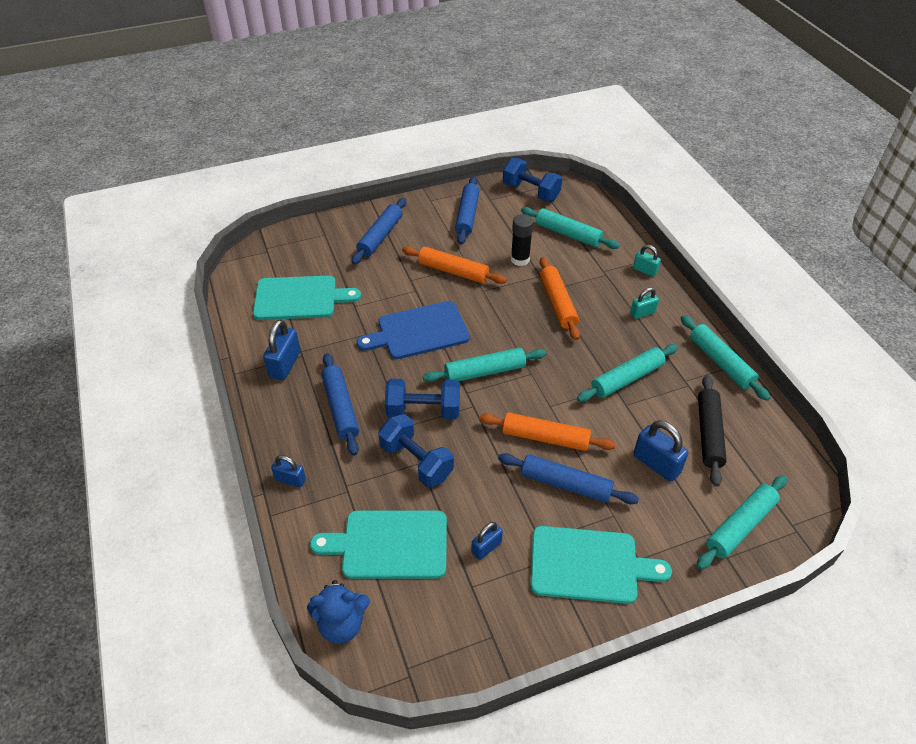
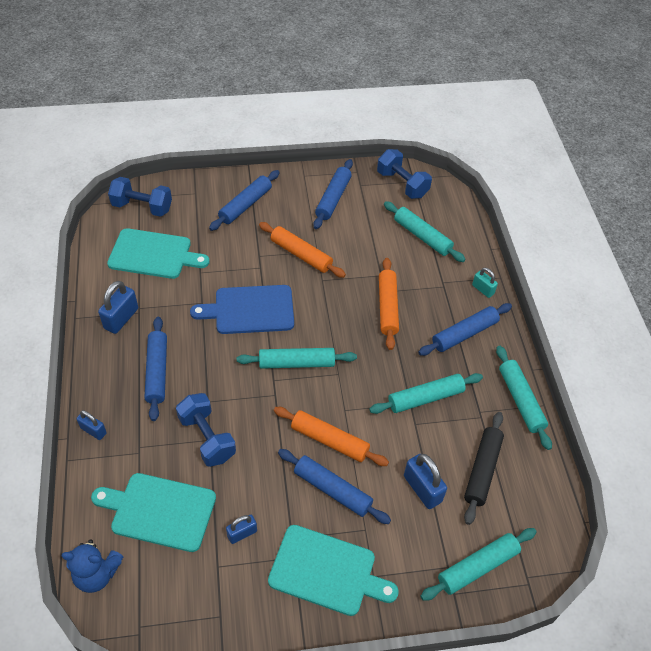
camera: 10 degrees right, 5 degrees up
(423, 411) = (229, 390): blue dumbbell -> blue dumbbell (142, 207)
(520, 259) = (367, 254): black glue stick -> none
(642, 313) = (464, 334): turquoise padlock -> blue rolling pin

